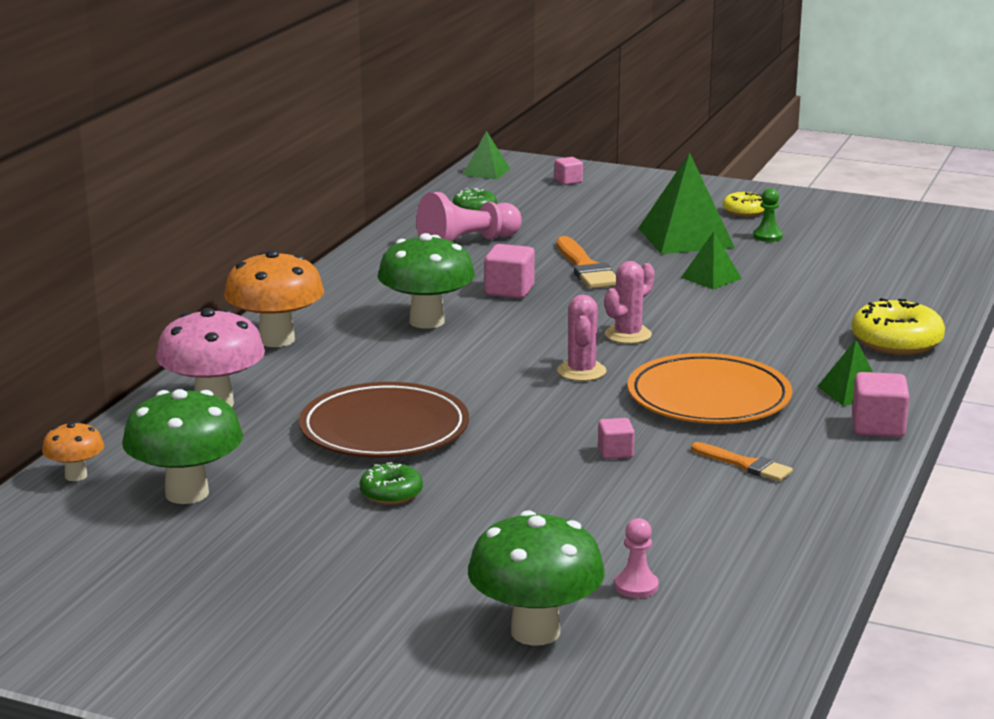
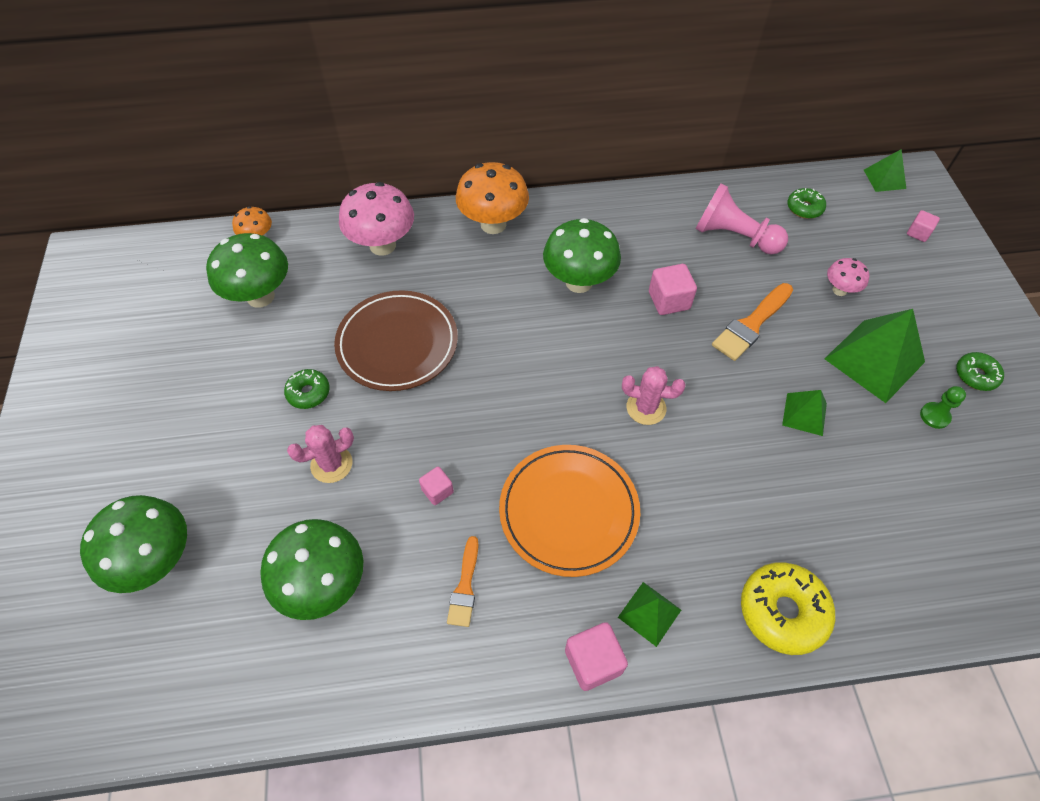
camera: 60 degrees right, 35 degrees up
(581, 371) = (559, 409): pink cactus -> pink cactus (331, 464)
(592, 226) = (839, 290): none -> pink mushroom
(636, 586) = (241, 594): pink pawn -> none
(671, 536) = (324, 584): none -> green mushroom
(744, 211) = (975, 375): yellow donut -> green donut

